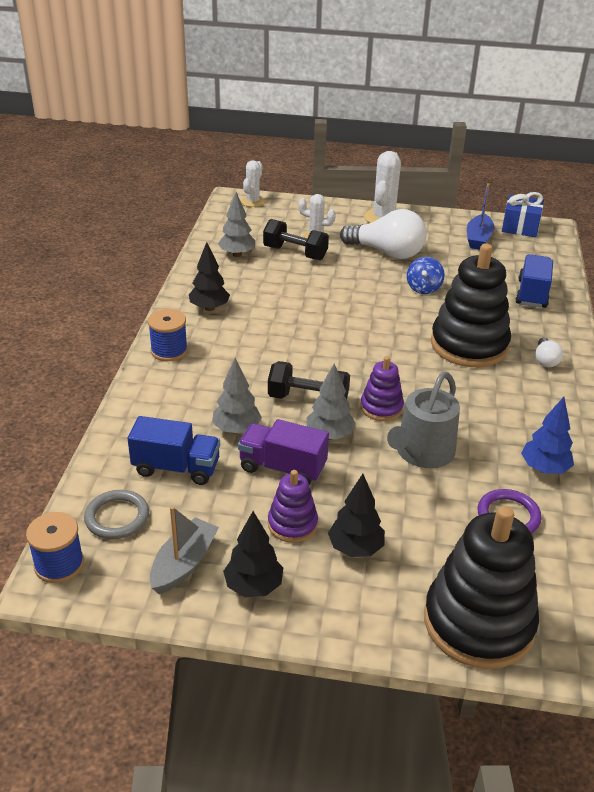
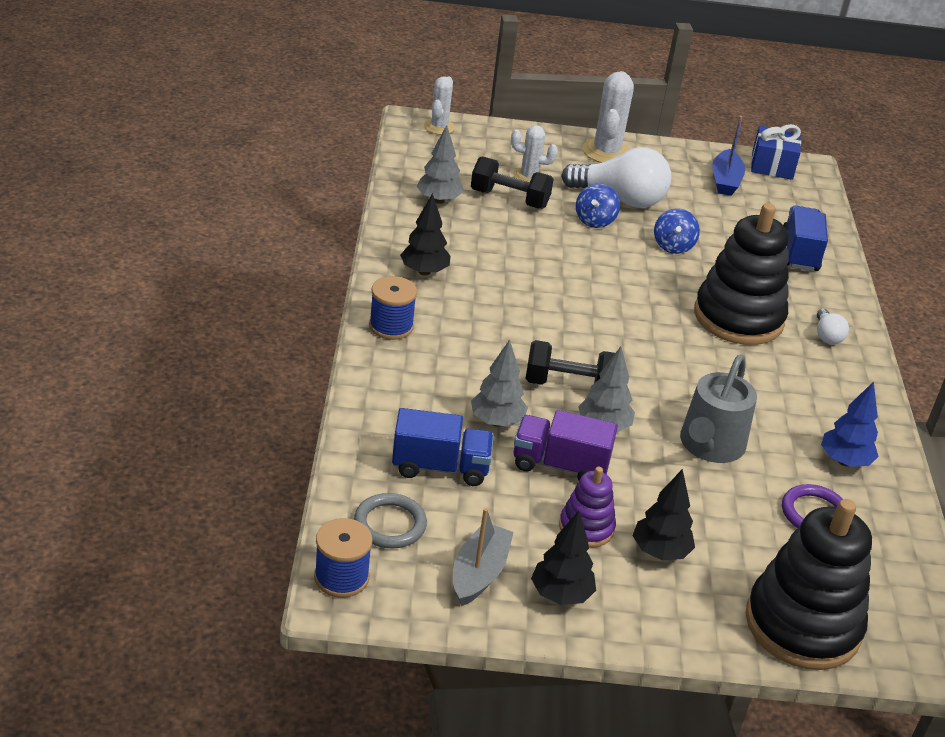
camera: 10 degrees left, 0 degrees up
(362, 269) = (595, 221): none -> blue spinning top
(381, 407) = (654, 394): purple stacking toy -> none

